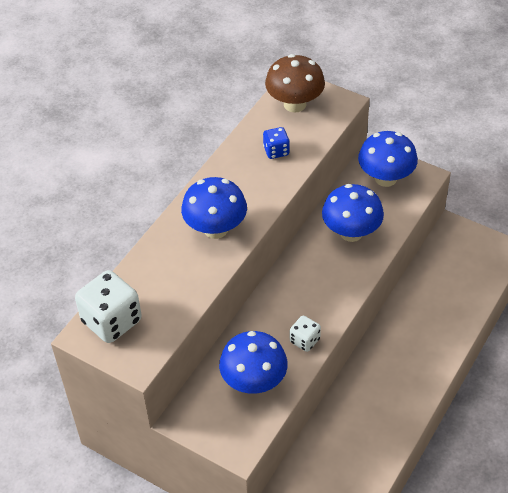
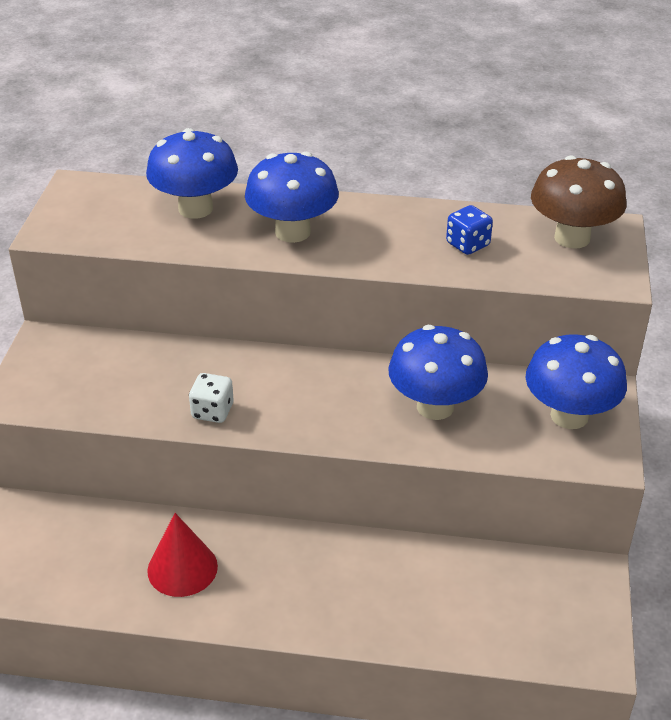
camera: 65 degrees right, 10 degrees down
(112, 321) = (104, 198): white dice -> none
(254, 382) = (123, 383): blue mushroom -> blue mushroom (195, 208)
(372, 414) = (182, 568): none -> red cone

